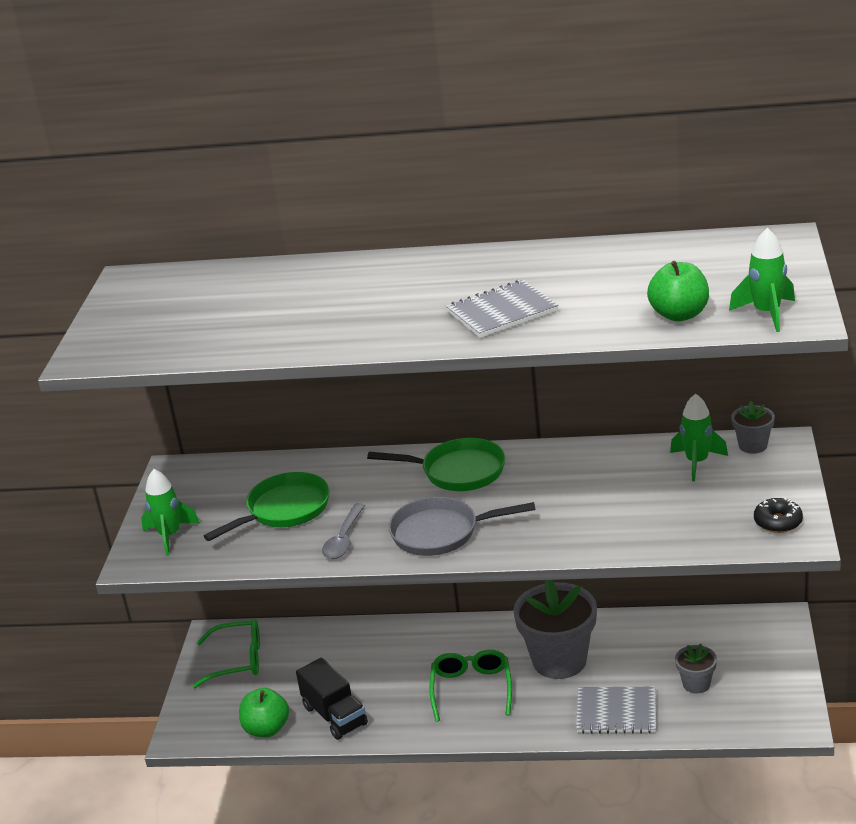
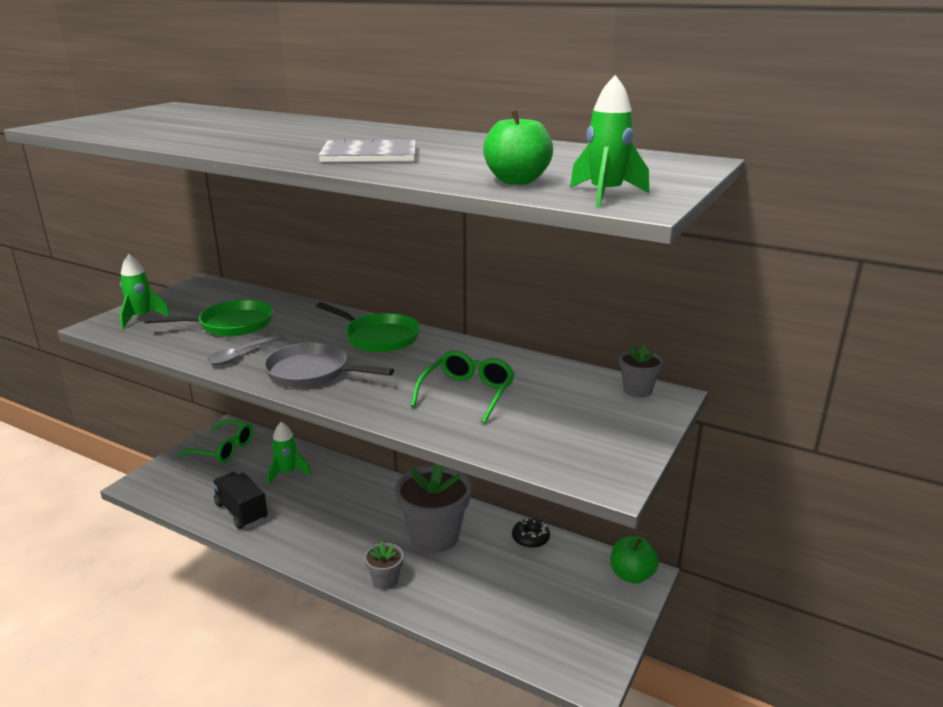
camera: 20 degrees right, 5 degrees down
(267, 729) = (190, 503): green apple -> green apple (631, 575)
(335, 715) = (241, 512): black truck -> black truck turned 150 degrees clockwise
(471, 689) = (351, 531): green glasses -> green glasses (467, 393)
(616, 712) = (442, 598): grey notebook -> none
(696, 684) = (528, 602): grey flower pot -> grey flower pot (385, 580)
(697, 462) = (574, 388): green rocket -> green rocket (287, 473)
(778, 522) = (602, 459): black donut -> black donut (530, 538)

